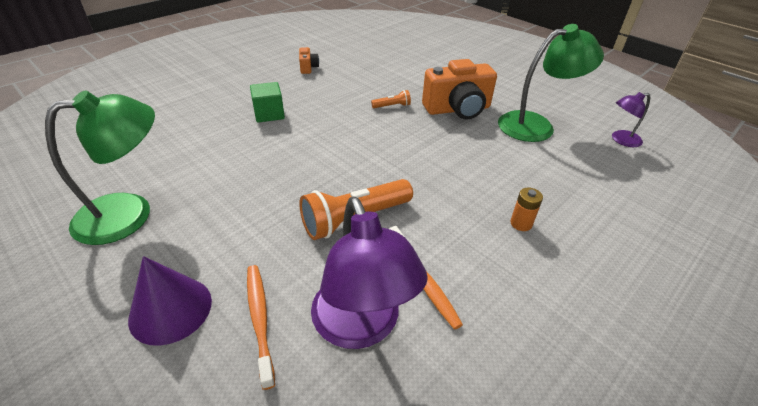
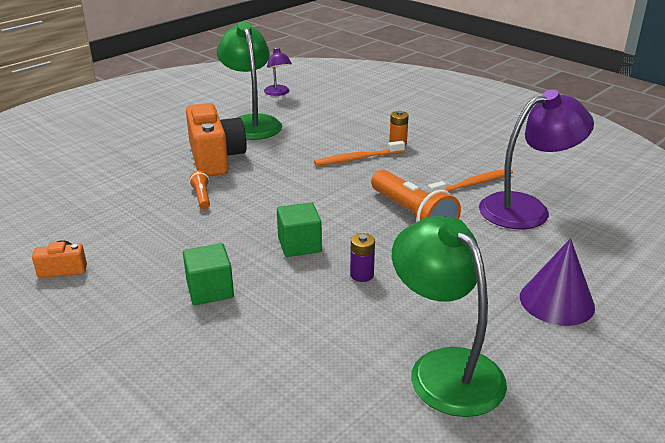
camera: 90 degrees left, 10 degrees down
(260, 320) = (543, 252): orange toothbrush -> orange toothbrush (358, 159)
(263, 179) = (361, 275): none -> purple battery
(315, 150) = (299, 245): none -> green cube

